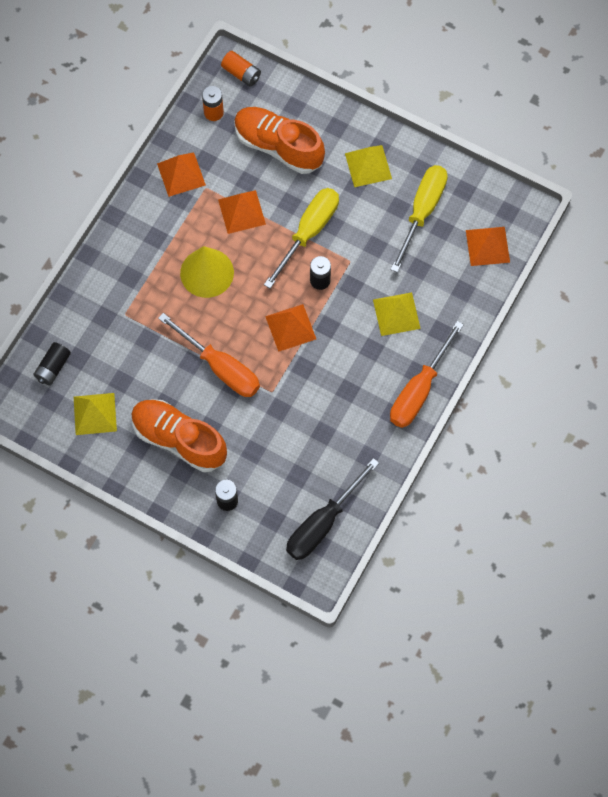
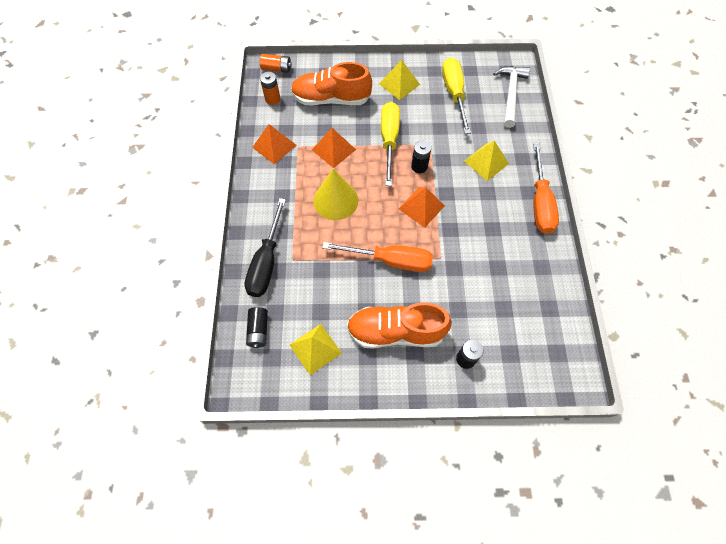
camera: 30 degrees left, 5 degrees down
(323, 523) = (548, 334): black screwdriver -> black screwdriver (266, 262)
(487, 246) = (510, 94): orange pyramid -> white hammer

